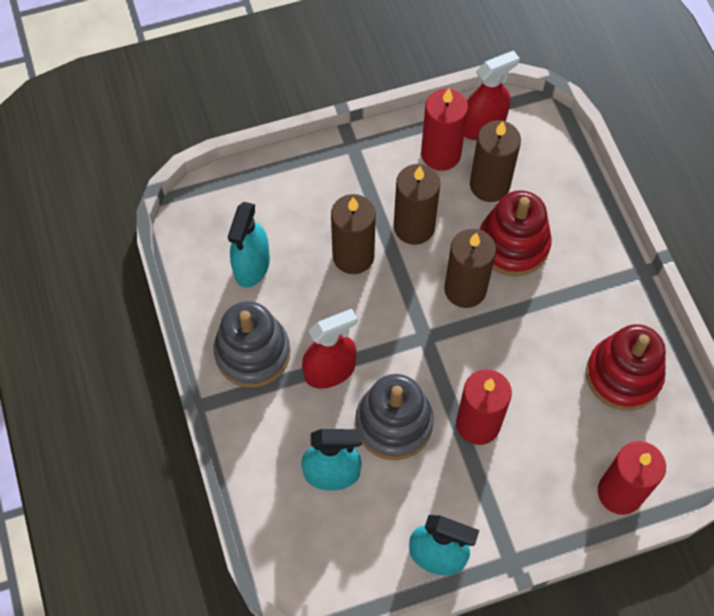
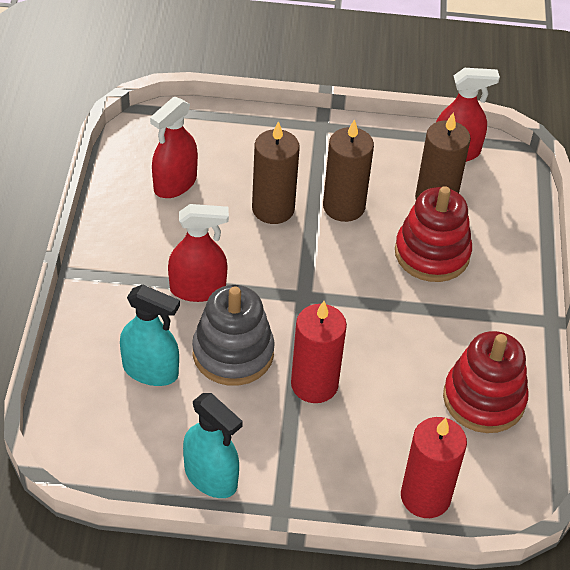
camera: 20 degrees right, 15 degrees down
(252, 266) = (175, 184): turquoise spray bottle -> red spray bottle
(252, 353) = (135, 249): grey stacking toy -> none
(440, 154) = (402, 160): red candle -> none
(465, 289) = (364, 272): brown candle -> none

